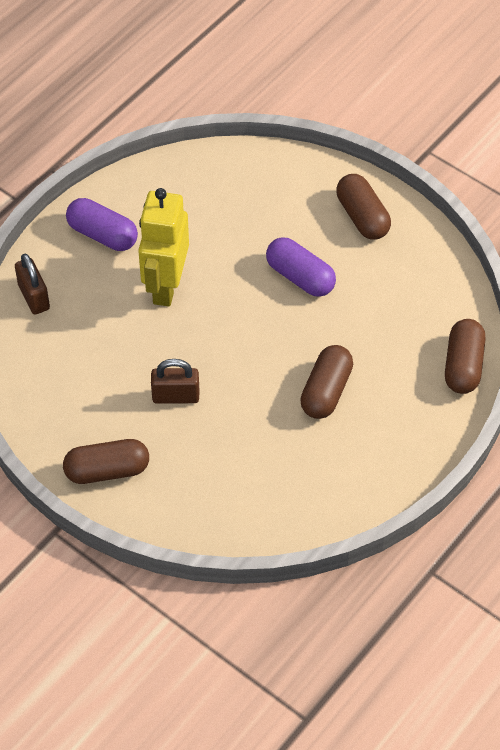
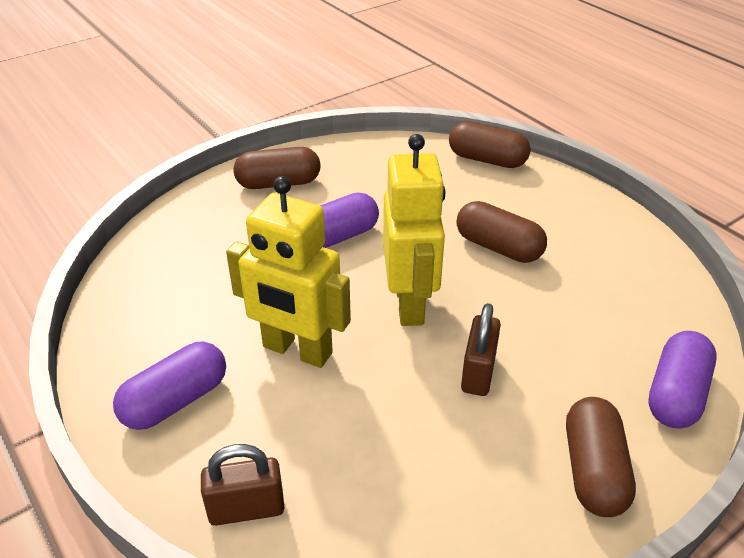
camera: 75 degrees left, 15 degrees down
(189, 520) = (676, 394): none -> purple capsule
(235, 342) = (410, 304): none -> yellow robot

